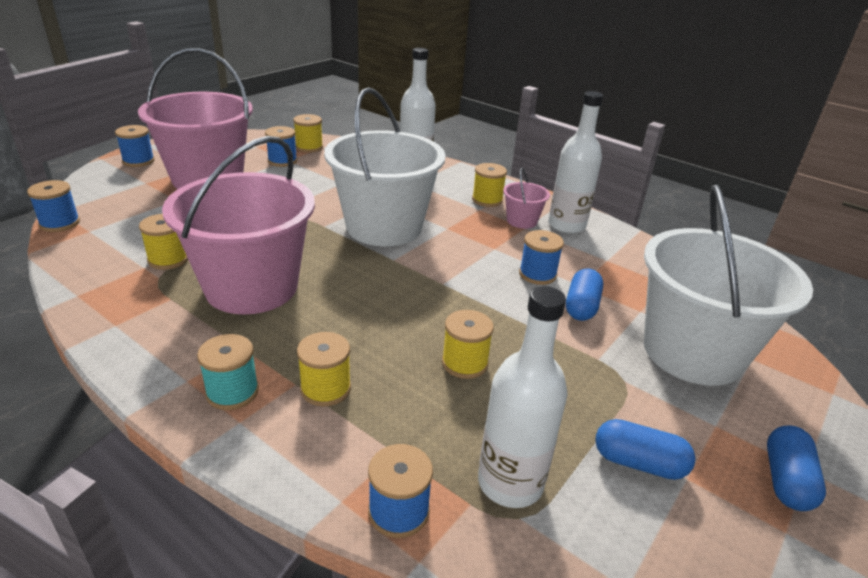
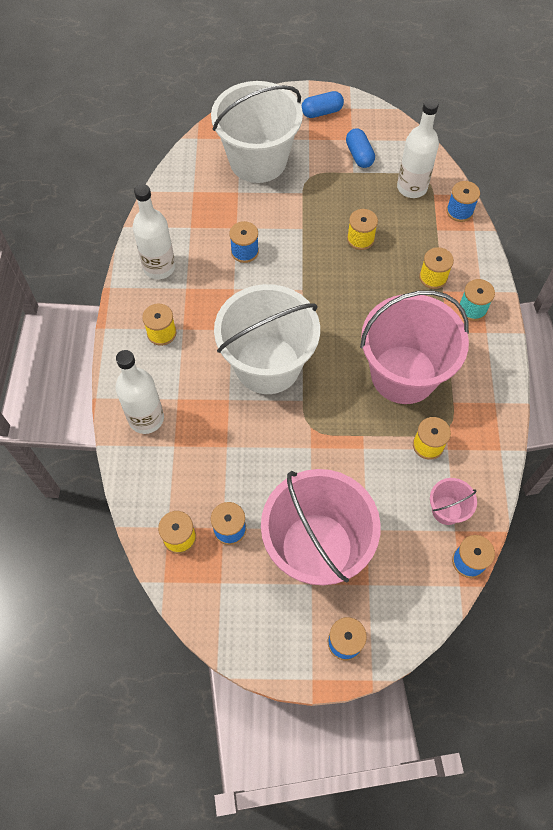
camera: 125 degrees left, 30 degrees up
(522, 221) = (177, 294): pink bucket -> pink bucket (446, 510)
(581, 306) = (260, 217): blue capsule -> none

